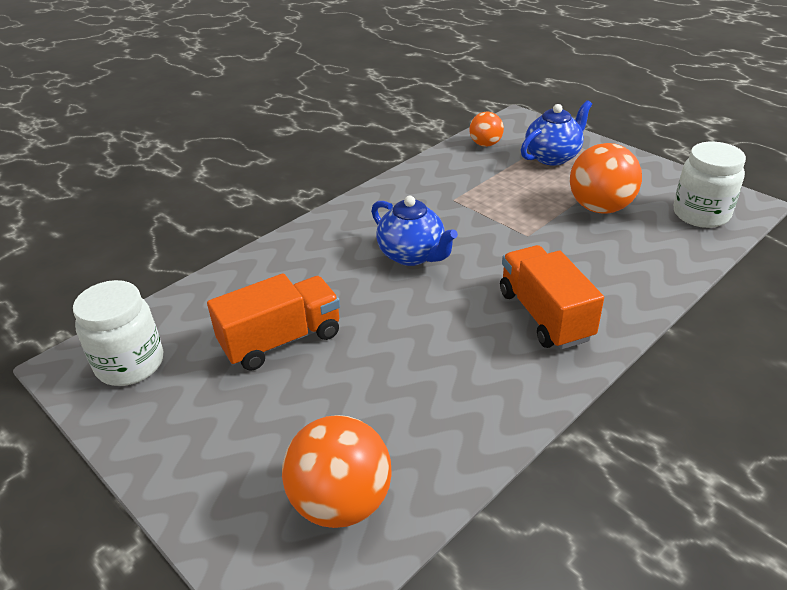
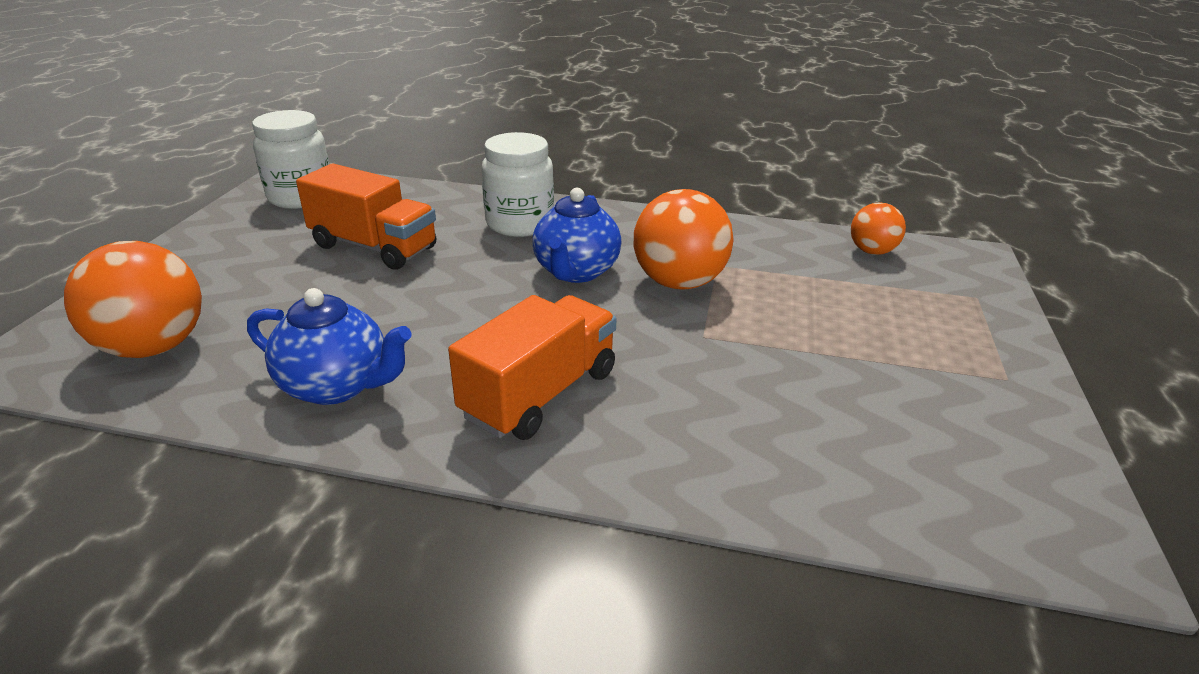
camera: 55 degrees right, 5 degrees down
(553, 157) = (921, 307): blue teapot -> blue teapot (337, 386)
(600, 208) = (846, 379): orange ball -> orange ball (679, 282)
(701, 214) = (970, 492): white jar -> white jar (519, 224)

